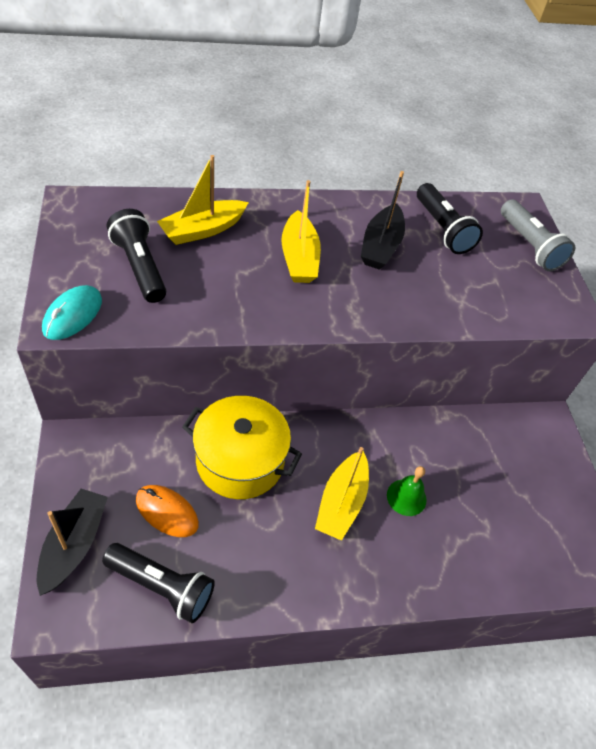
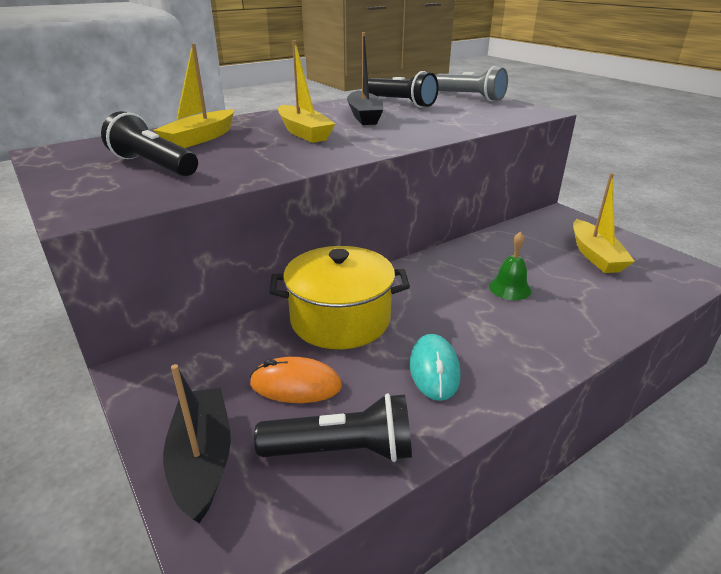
camera: 20 degrees left, 20 degrees down
(73, 315) = (98, 203): turquoise mouse -> turquoise mouse (434, 370)
(341, 503) = (461, 312): yellow boat -> yellow boat (595, 255)

